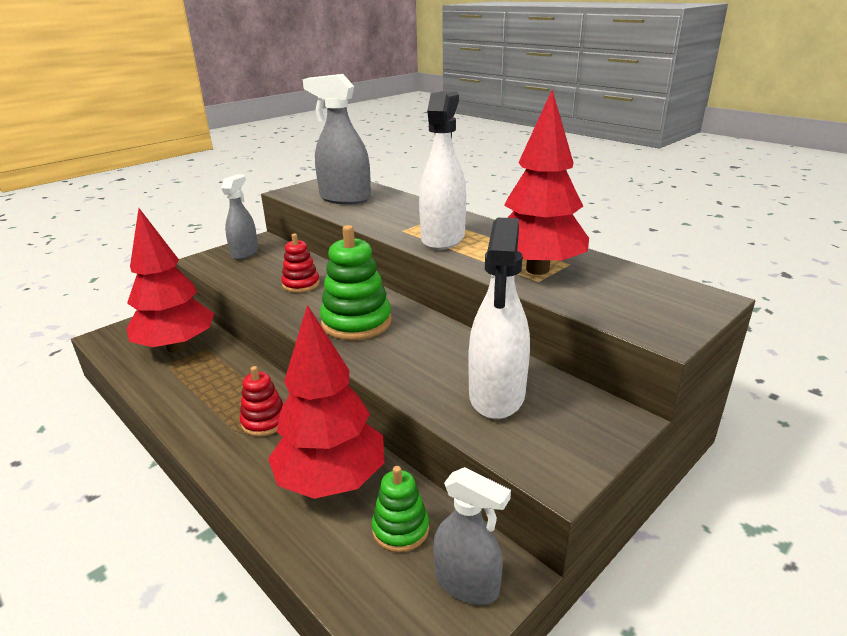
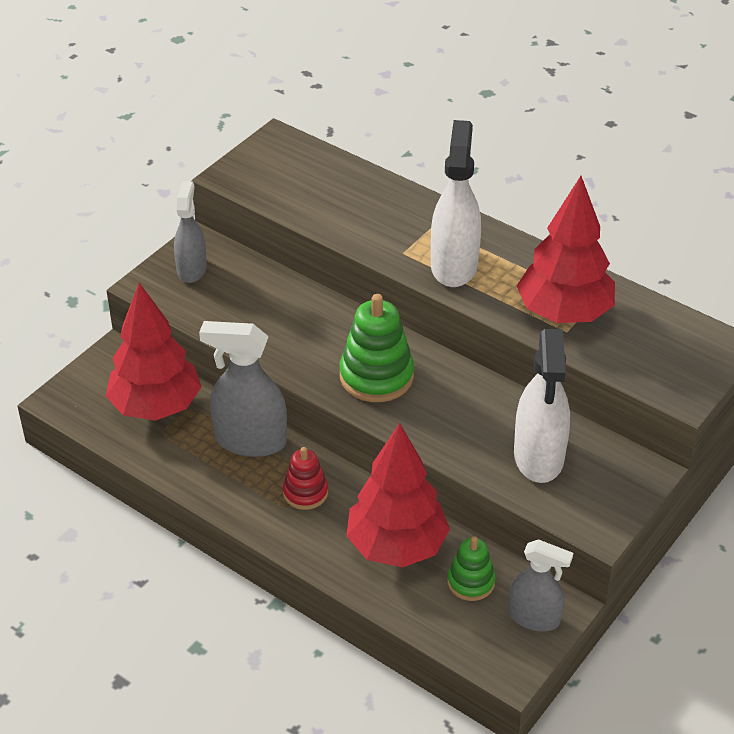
camera: 10 degrees left, 15 degrees up
(301, 284) = (289, 321): red stacking toy -> none
(345, 199) = (309, 188): grey spray bottle -> grey spray bottle (250, 440)

